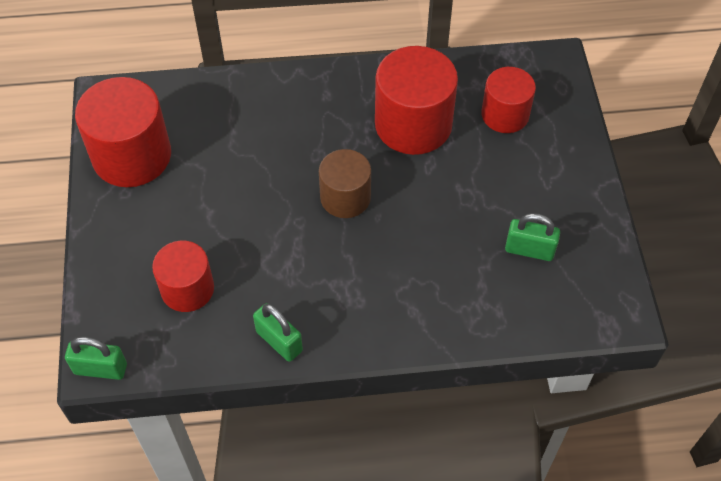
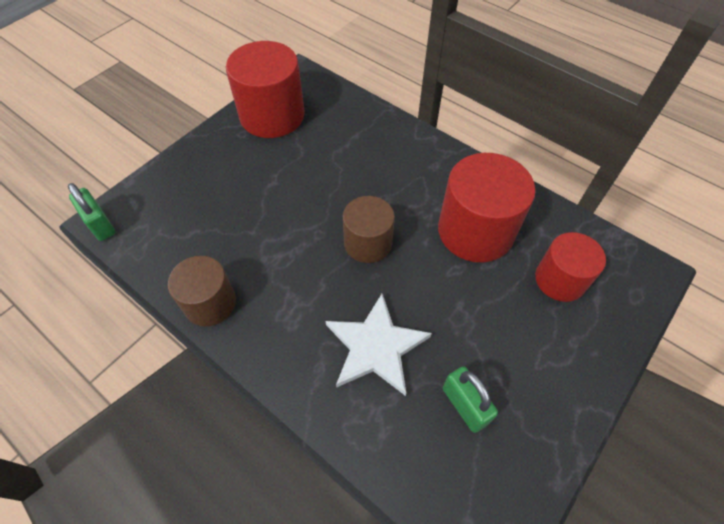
camera: 45 degrees right, 0 degrees up
(187, 289) = (202, 219): red cylinder -> none
(279, 341) = (210, 303): green padlock -> brown cylinder
(434, 264) = (375, 347): none -> white star

